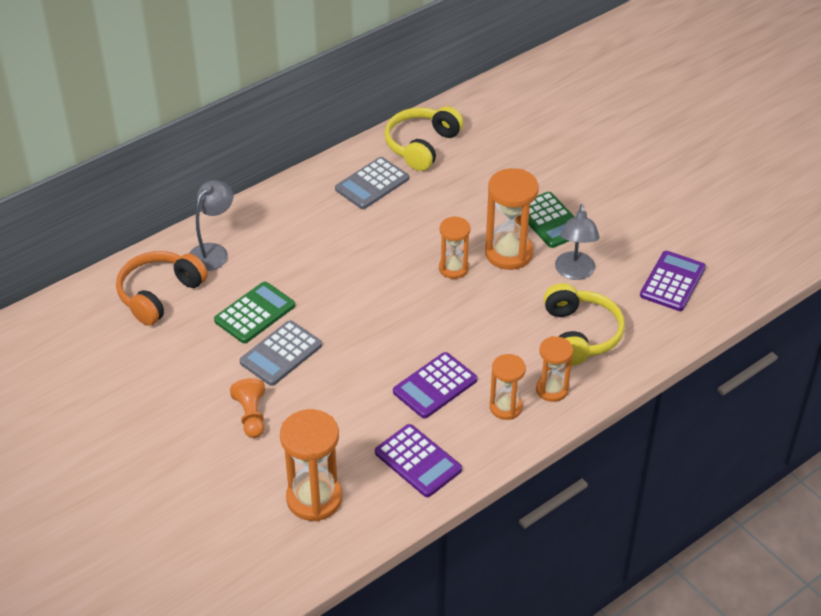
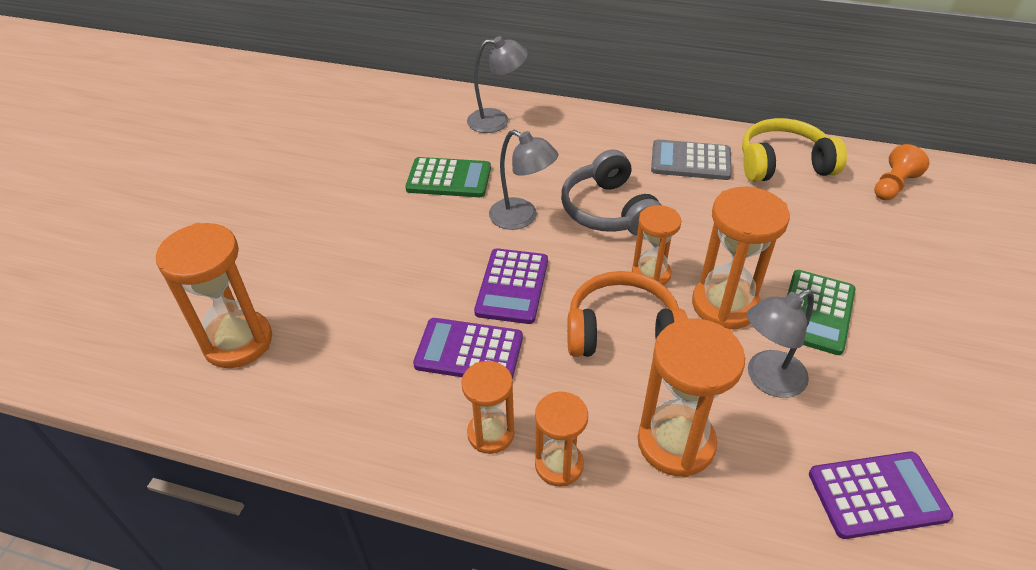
camera: 55 degrees right, 0 degrees up
(159, 294) = (419, 120): orange headphones -> orange headphones (622, 331)
(251, 416) = (319, 242): orange pawn -> orange pawn (893, 186)
(281, 354) = (413, 219): grey calculator -> none
(339, 298) = (522, 218): none -> grey lamp
(377, 252) = (608, 210): none -> grey headphones
(418, 461) = (346, 398): purple calculator -> purple calculator (512, 286)
(580, 334) = (676, 443): yellow headphones -> orange hourglass

